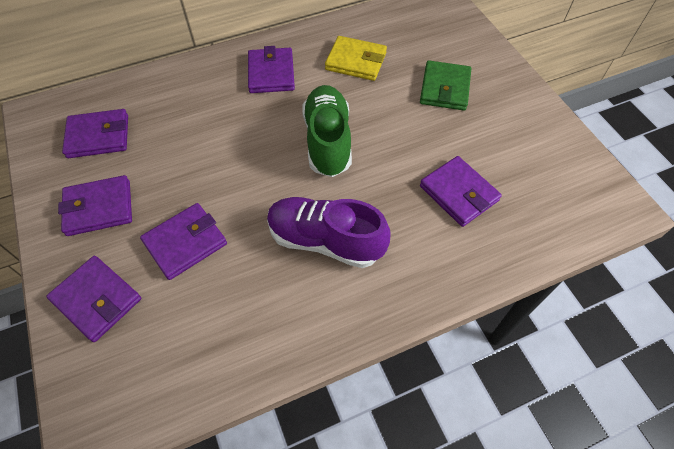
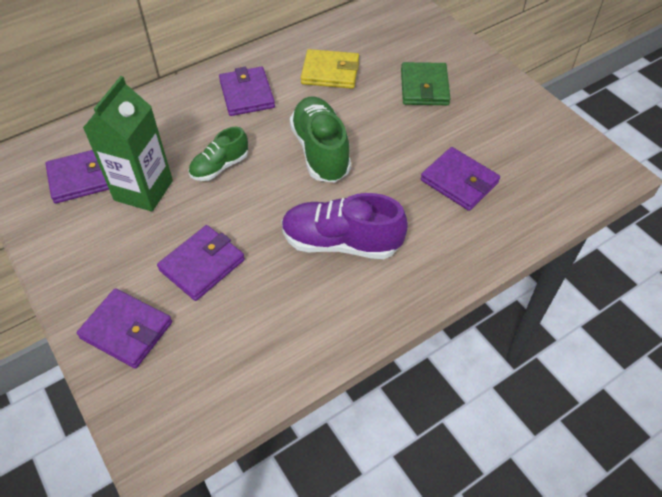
camera: 10 degrees left, 5 degrees down
(99, 208) = (103, 246): purple wallet -> none
(151, 157) = (143, 190): none -> green carton
(227, 143) = (220, 167): none -> green shoe

